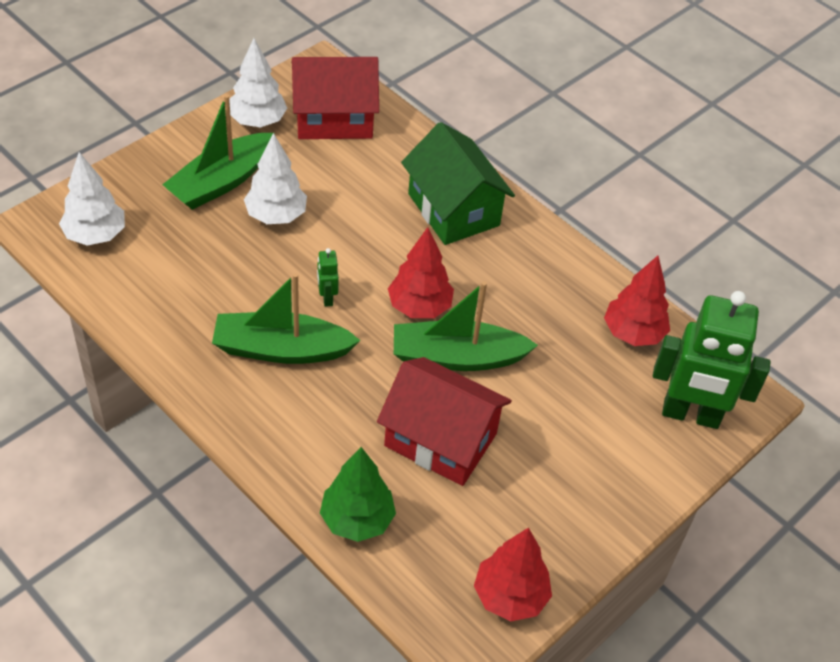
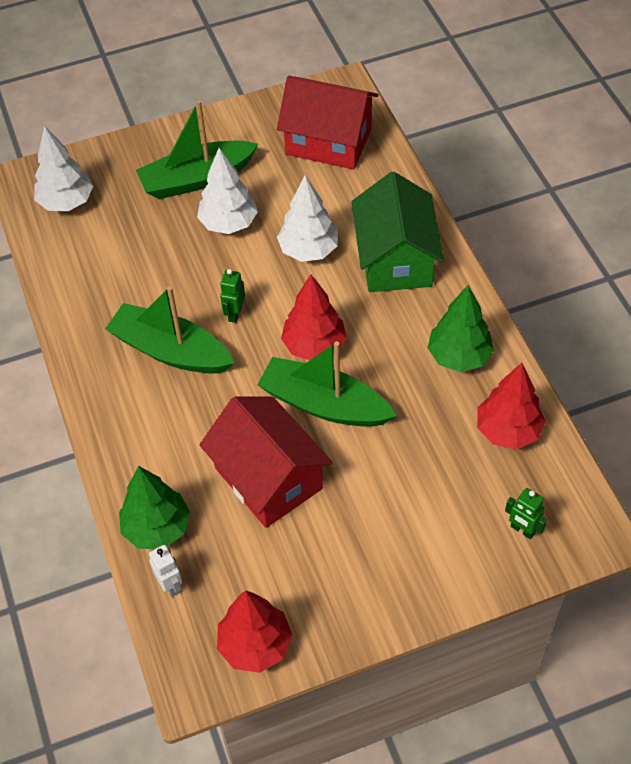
camera: 30 degrees right, 5 degrees up
(257, 121) = (257, 128): white tree -> white tree (308, 250)
(399, 569) = (170, 585): none -> white robot
(556, 281) = (459, 356): none -> green tree
(690, 415) = (522, 530): green robot -> green robot, size x0.41

